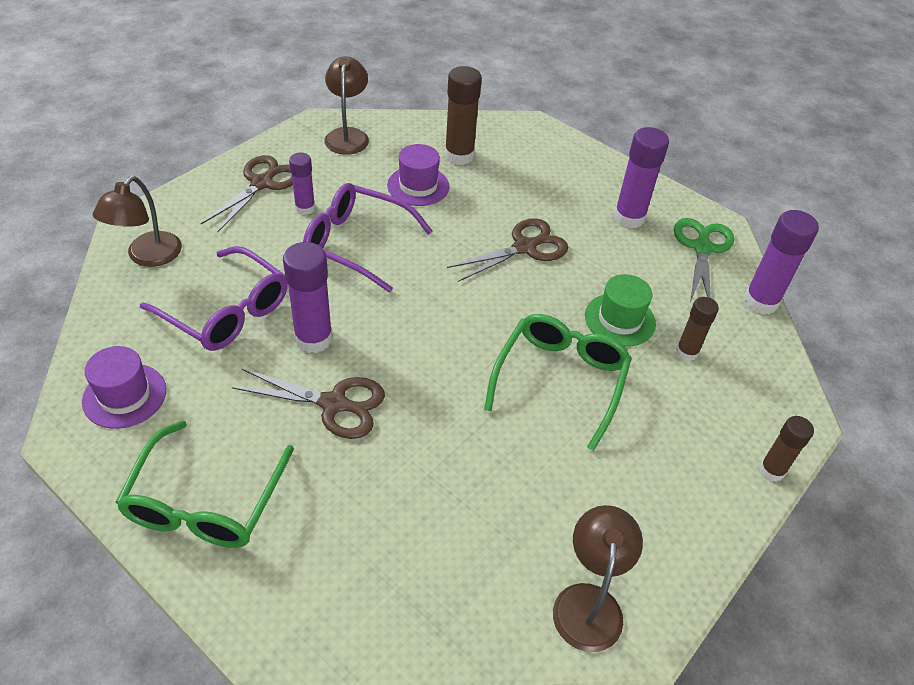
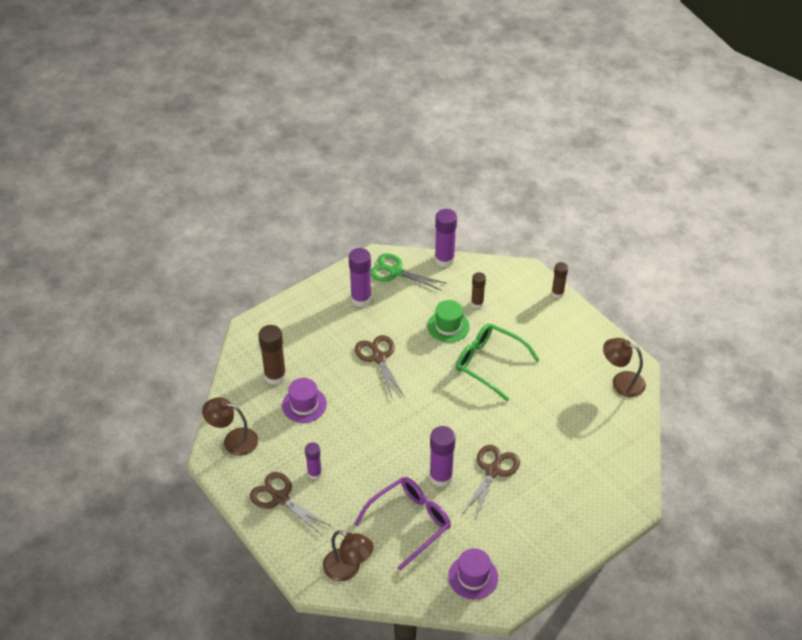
camera: 75 degrees left, 0 degrees up
(206, 500) = (552, 534): green glasses -> none
(357, 244) = (358, 446): purple glasses -> none

